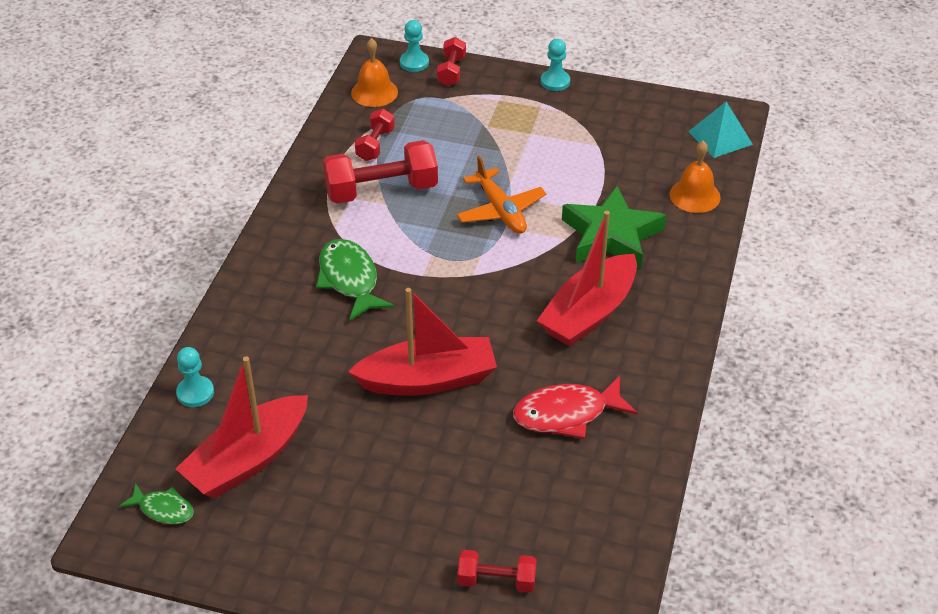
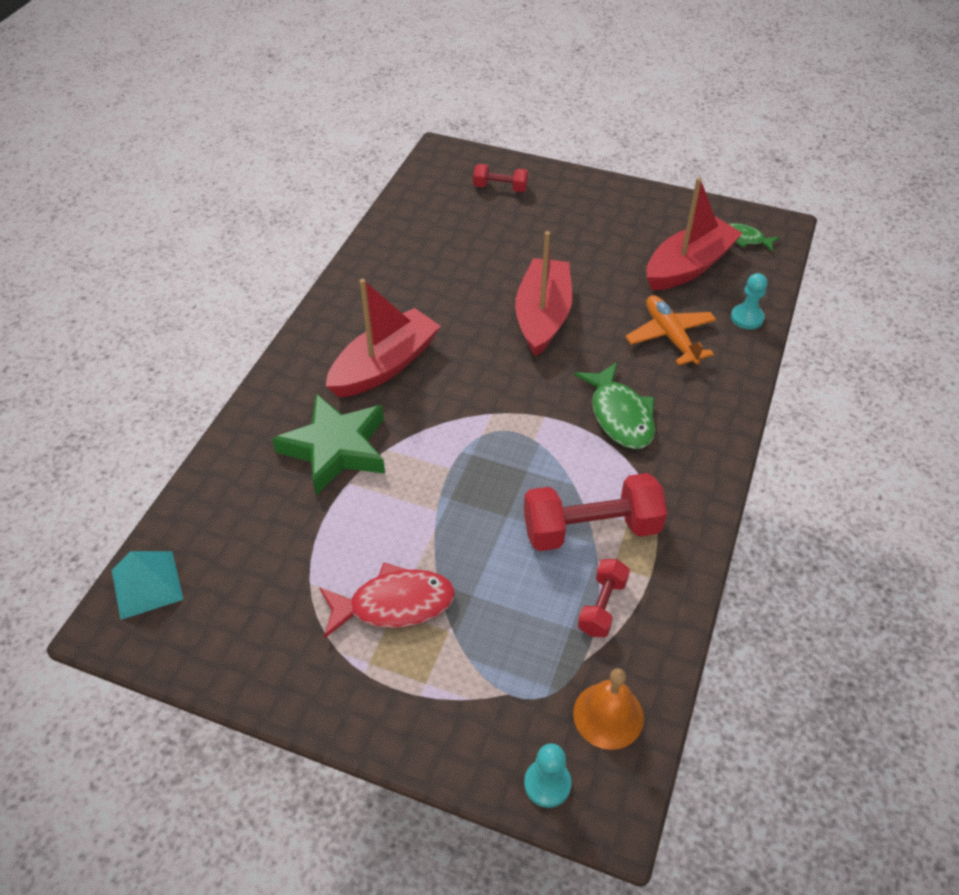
camera: 175 degrees left, 5 degrees up
(428, 379) = (542, 316): red boat -> red boat turned 105 degrees clockwise
(451, 71) = (489, 756): red dumbbell -> none
(501, 211) = (451, 490): orange plane -> orange plane (670, 336)
(555, 82) = (334, 717): turquoise pawn -> none
(567, 414) = (427, 283): red fish -> red fish (394, 604)
(695, 195) = (222, 495): orange bell -> none

